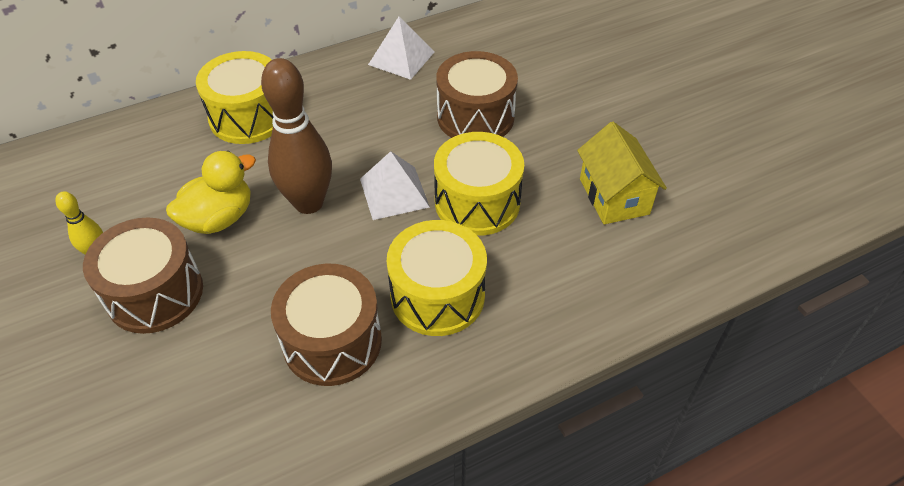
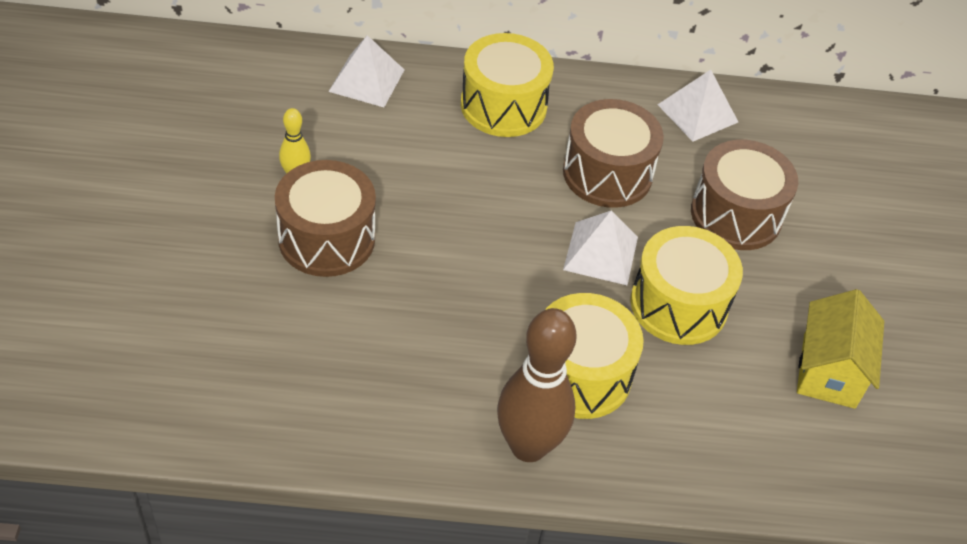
camera: 25 degrees right, 0 degrees up
(119, 147) = (367, 80): none -> white pyramid
(219, 218) = (420, 196): yellow duck -> none
(308, 203) = (511, 222): brown bowling pin -> brown bowling pin (528, 446)
(332, 341) = (456, 364): brown drum -> brown drum (607, 173)

